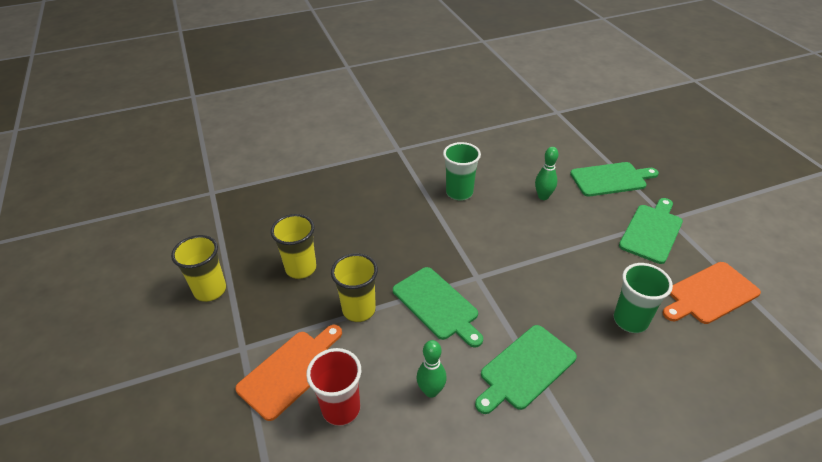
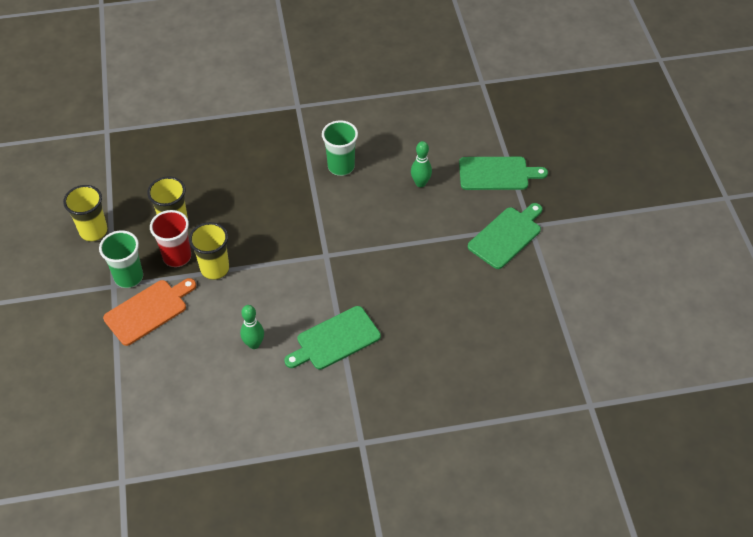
camera: 10 degrees right, 10 degrees up
(341, 409) = (181, 346): red cup -> red cup (177, 257)
(437, 305) = (282, 275): green cutting board -> none
(630, 320) = (441, 315): green cup -> green cup (129, 277)
(710, 294) = (524, 303): orange cutting board -> none

